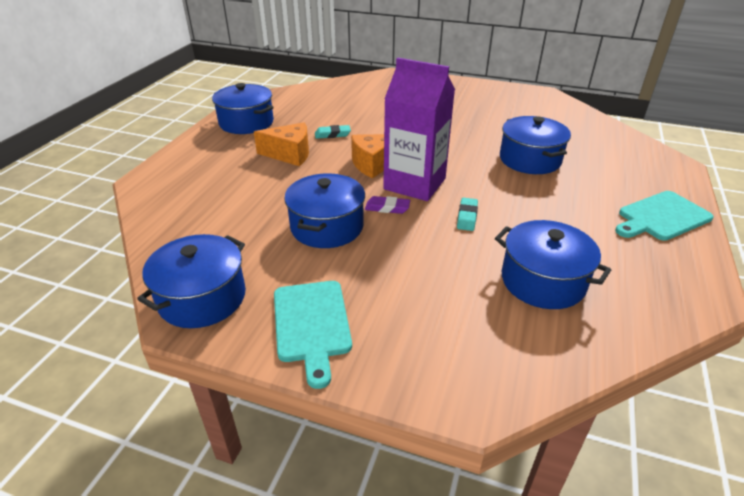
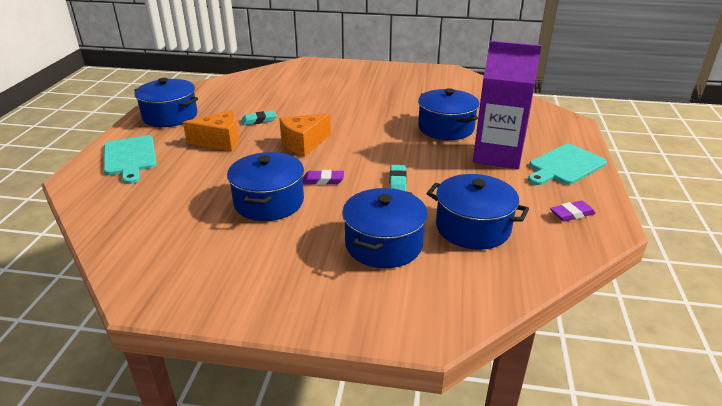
camera: 10 degrees left, 5 degrees down
(202, 298) = (159, 276): blue pot -> blue pot (383, 244)
(311, 324) = (270, 287): turquoise cutting board -> turquoise cutting board (130, 157)
(414, 184) = (345, 157): purple carton -> purple carton (497, 155)
(662, 277) = (572, 214): none -> purple eraser

